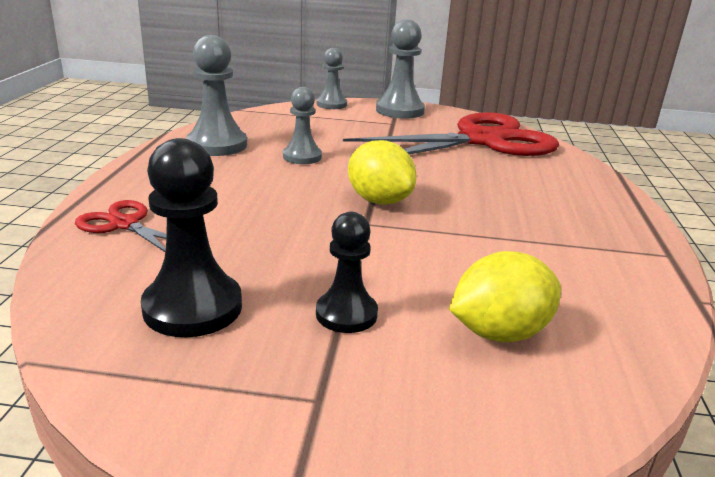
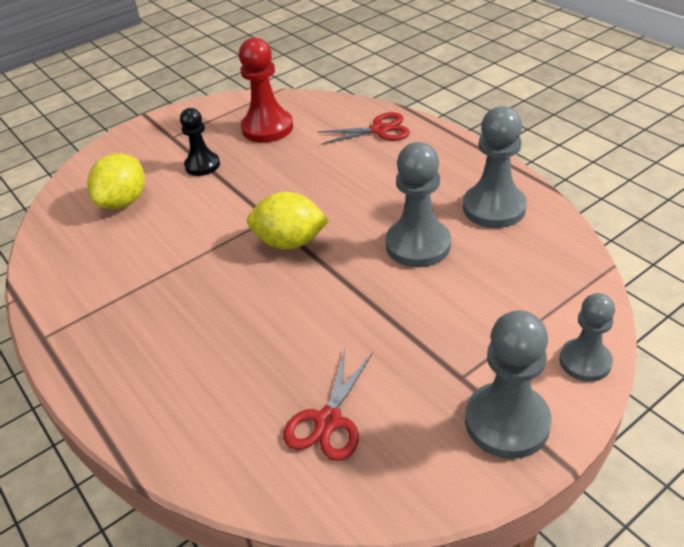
camera: 140 degrees right, 15 degrees up
(193, 307) = (267, 128): black pawn -> red pawn
(302, 157) = (418, 245): grey pawn -> grey pawn, size x1.56
(481, 140) = (328, 421): red scissors -> red scissors, size x0.44

